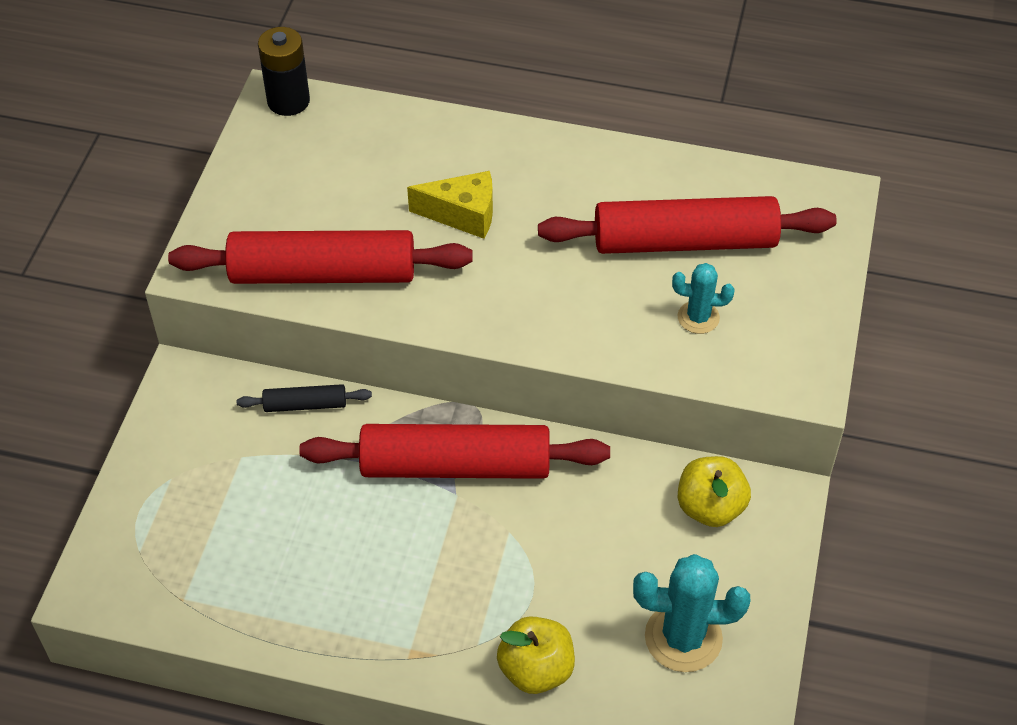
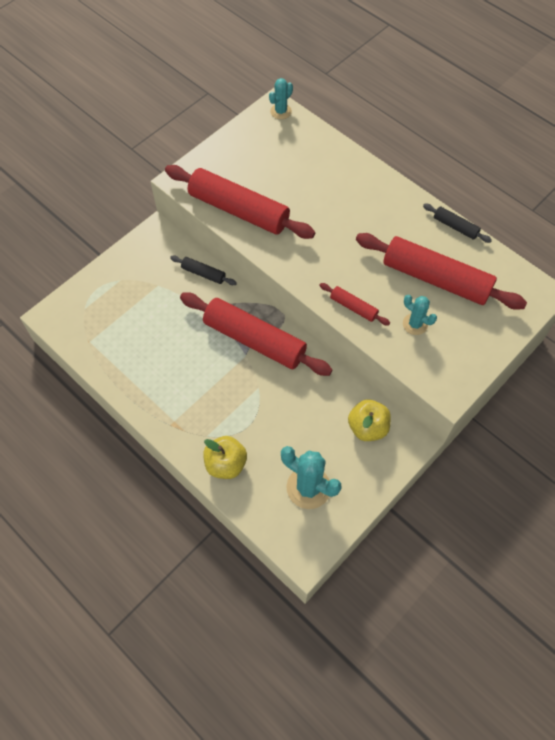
camera: 30 degrees right, 10 degrees up
(288, 101) = (281, 111): black battery -> turquoise cactus
(463, 215) = (328, 211): yellow cheese -> none
(595, 335) = (353, 307): none -> red rolling pin
(662, 158) = (455, 227): none -> black rolling pin

